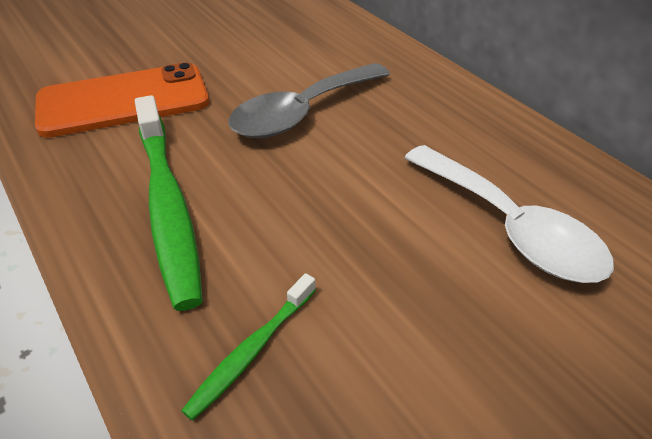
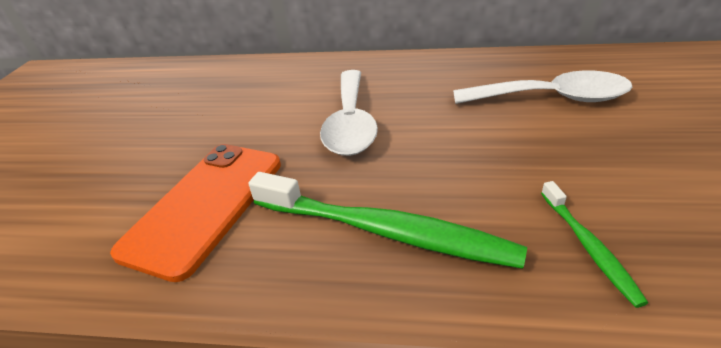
camera: 45 degrees left, 5 degrees down
(302, 112) = (350, 123): grey spoon -> white spoon

